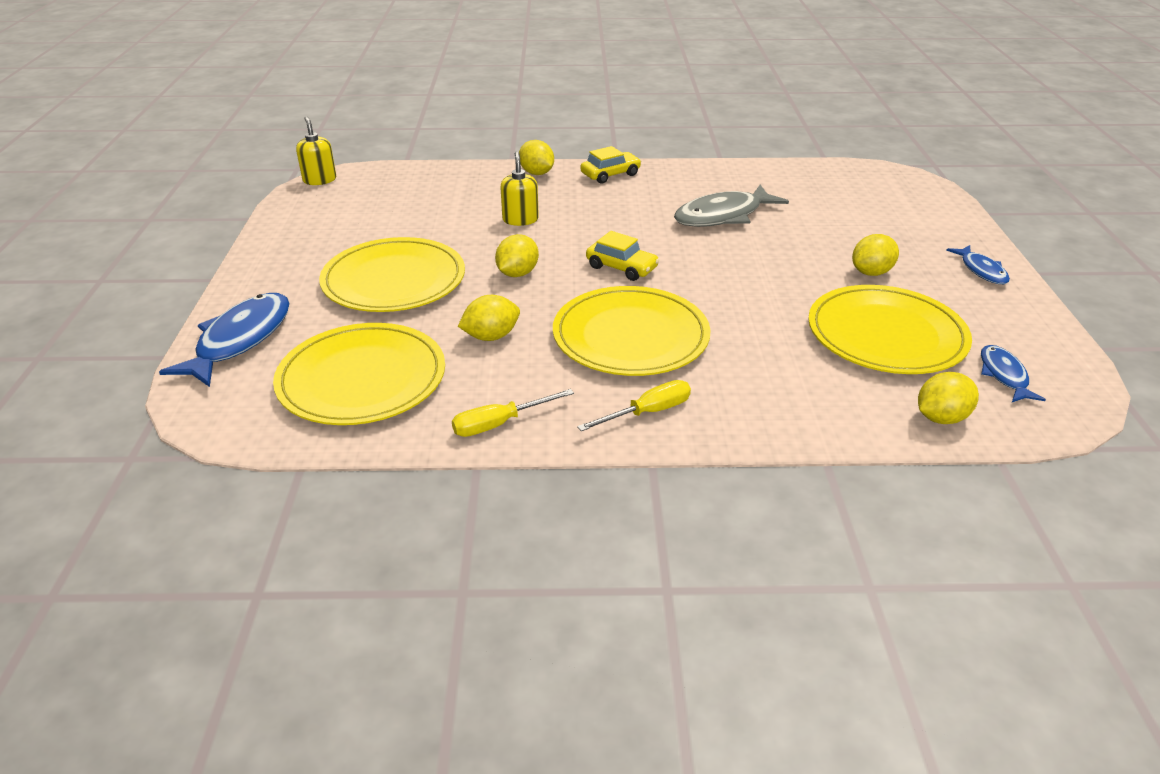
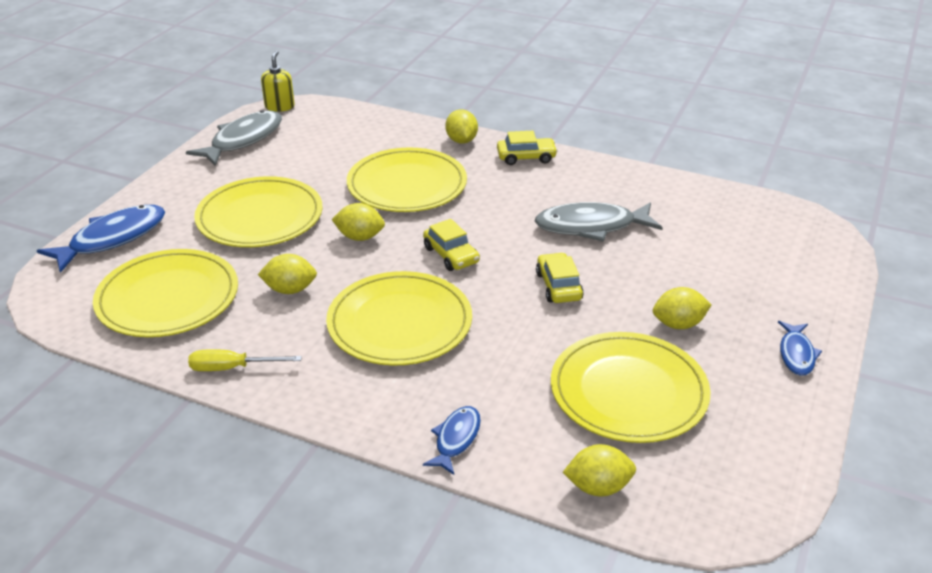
camera: 25 degrees right, 0 degrees up
(307, 216) = (243, 140): none -> grey fish
(517, 273) = (360, 237): yellow lemon -> yellow lemon turned 45 degrees clockwise
(520, 220) = (407, 185): yellow soap dispenser -> yellow plate
(648, 412) = (351, 396): yellow screwdriver -> none
(743, 269) = (558, 286): none -> yellow car
(1004, 375) = (703, 467): blue fish -> blue fish (456, 439)

